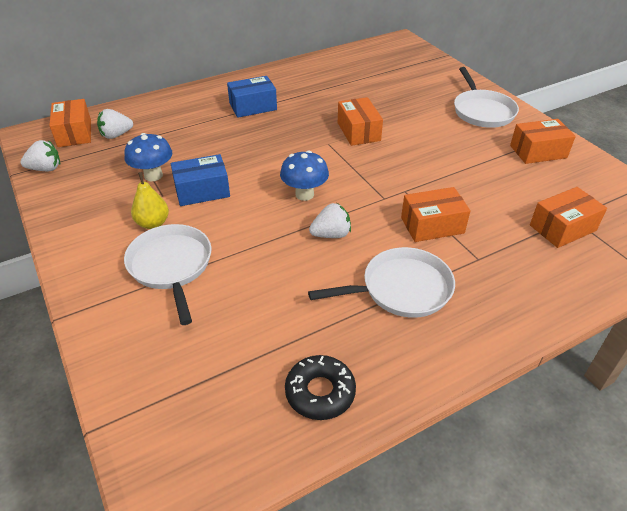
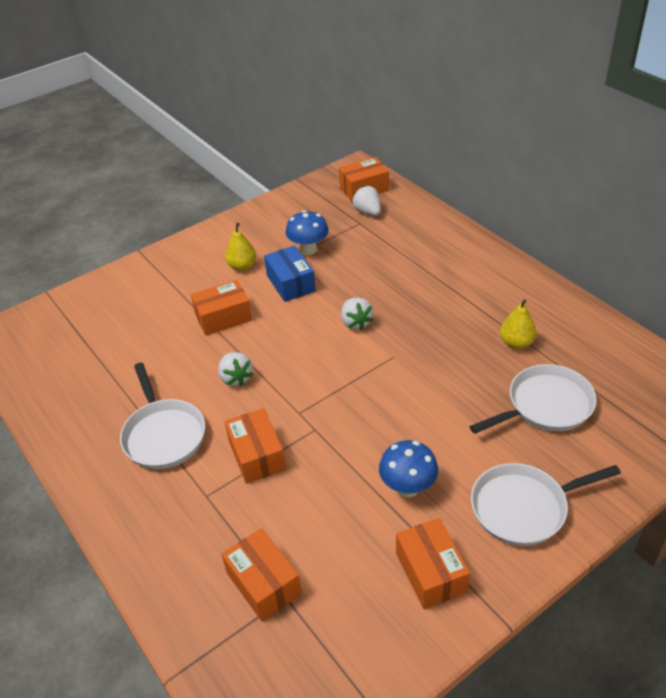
camera: 85 degrees right, 0 degrees up
(45, 169) = (307, 191): white strawberry -> white strawberry (356, 323)
(171, 266) = (191, 289): white pan -> white pan (545, 405)
(253, 106) = (452, 286): blue box -> none
(304, 194) = (295, 351): blue mushroom -> blue mushroom (408, 487)
(320, 392) = (59, 393): black donut -> none
(330, 90) = (516, 343): none -> yellow pear
(358, 131) = (426, 379): orange box -> orange box (223, 317)

